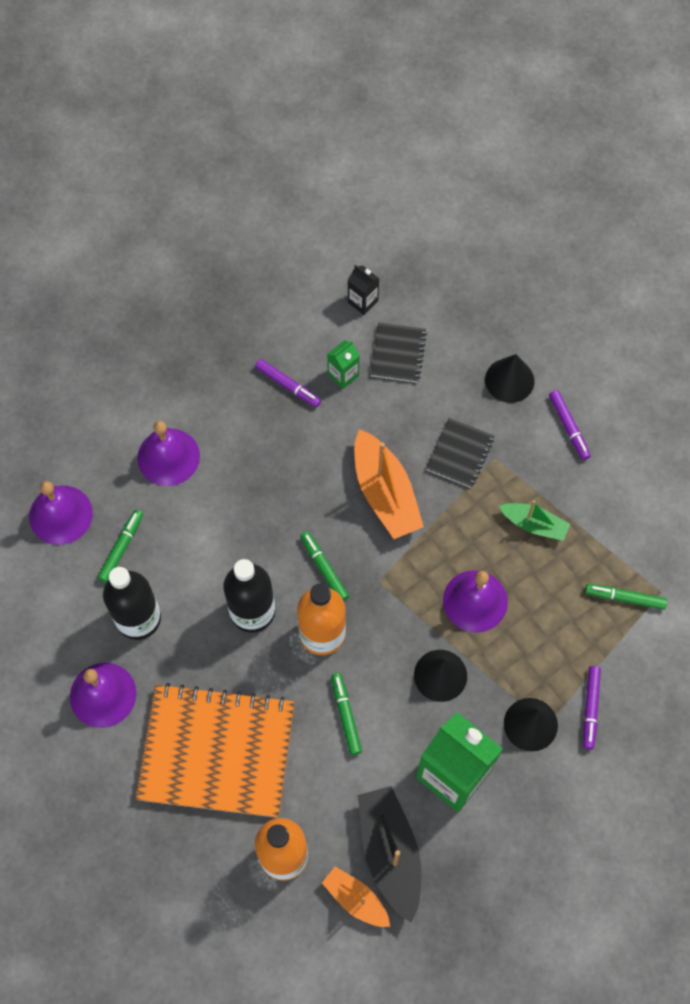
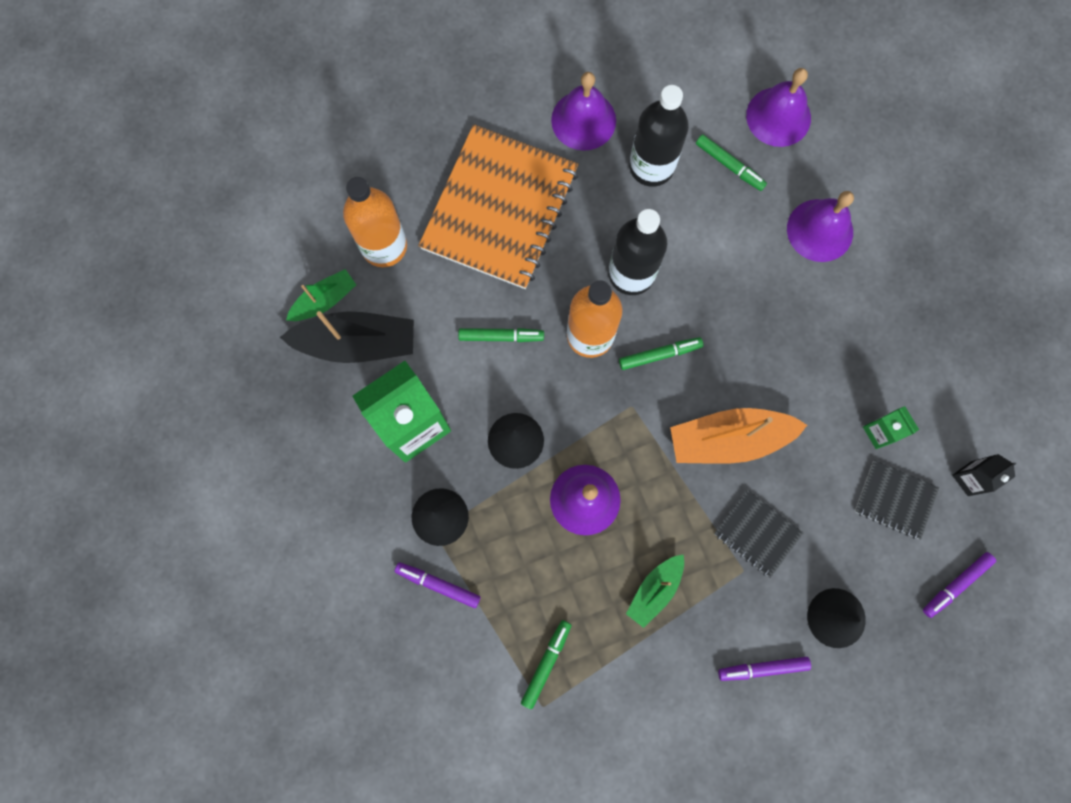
camera: 105 degrees right, 10 degrees up
(288, 386) = (878, 370): purple marker -> purple marker (956, 584)
(356, 899) = (324, 300): orange boat -> green boat

